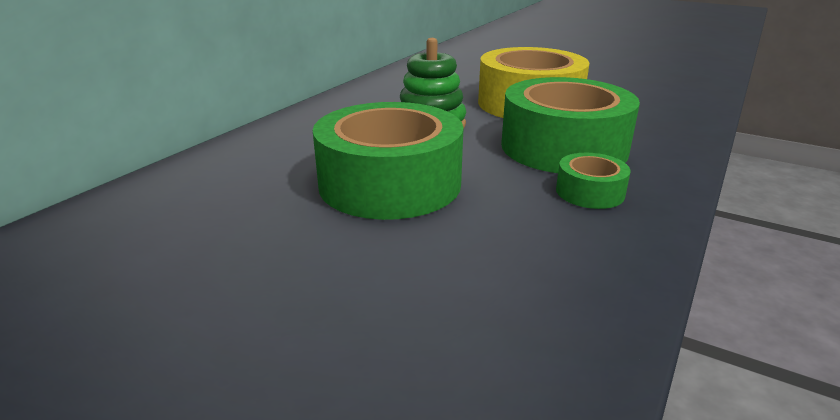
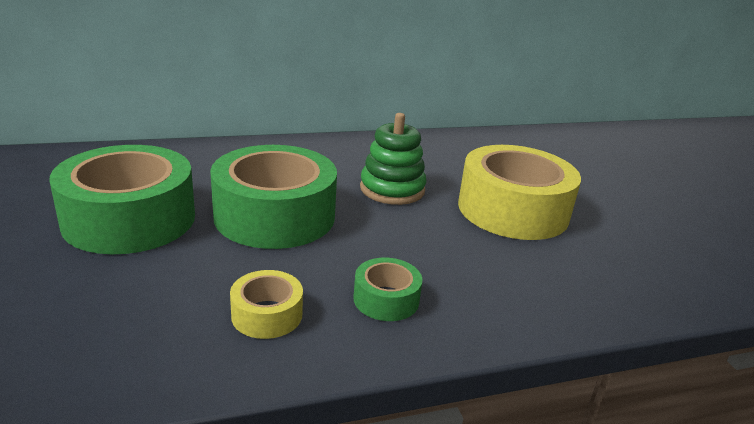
camera: 40 degrees right, 0 degrees up
(550, 250) = (267, 314): none -> yellow tape
(563, 147) = (451, 258): green tape -> green tape (129, 219)

